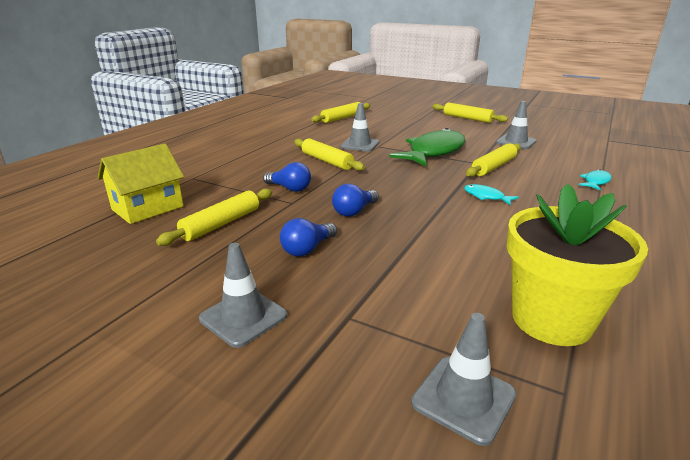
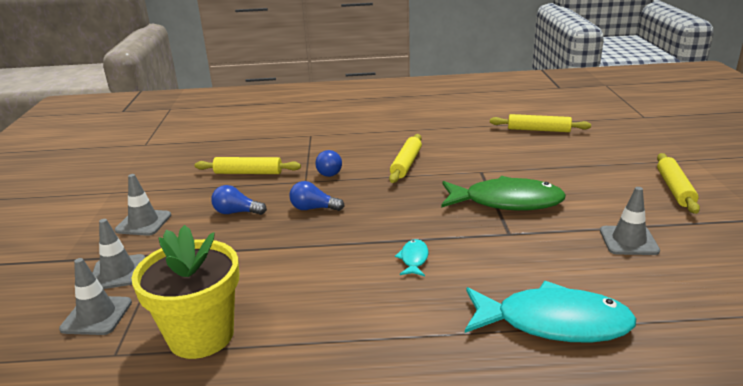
camera: 60 degrees right, 0 degrees up
(147, 208) = (250, 144): yellow house -> none
(359, 145) = (470, 163): grey traffic cone -> grey traffic cone (118, 272)
(493, 167) = (509, 245): yellow rolling pin -> none
(595, 182) = (553, 323): turquoise fish -> turquoise fish, size x2.34

